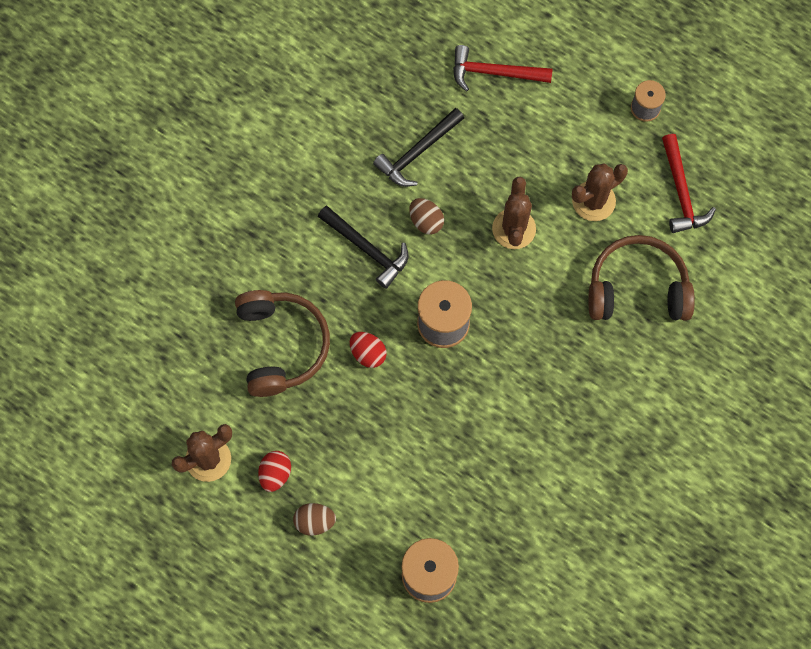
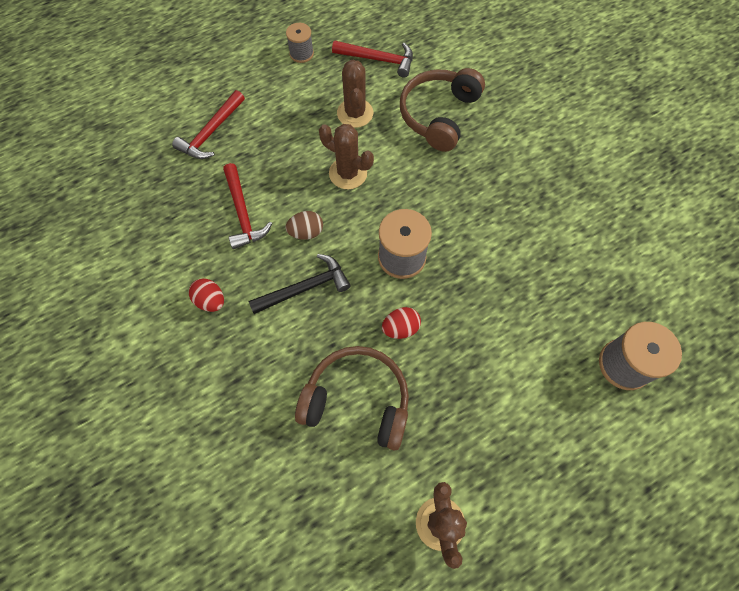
camera: 65 degrees left, 5 degrees down
(275, 474) = (481, 461): red egg -> red egg (210, 301)
(314, 522) = (541, 444): brown egg -> none
(417, 152) = (243, 213): black hammer -> red hammer

